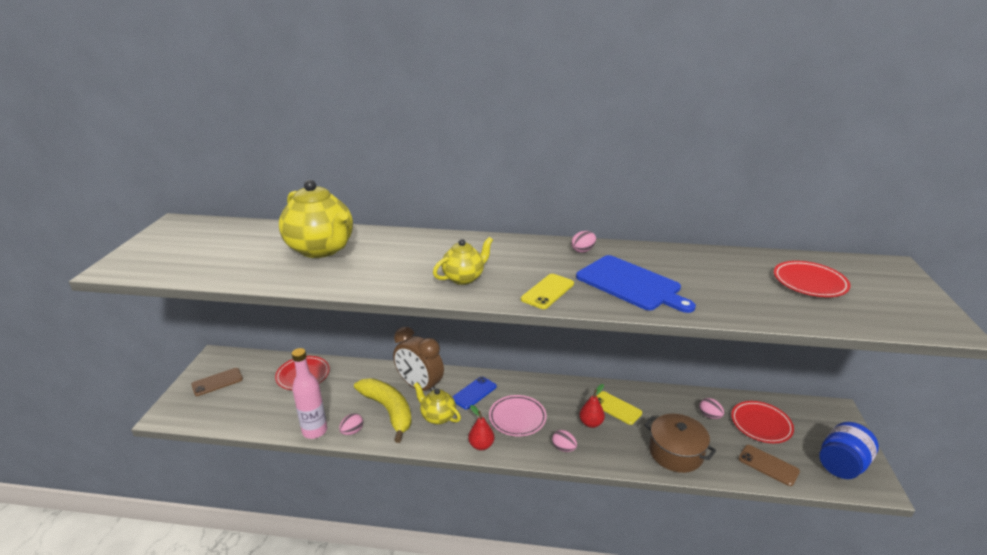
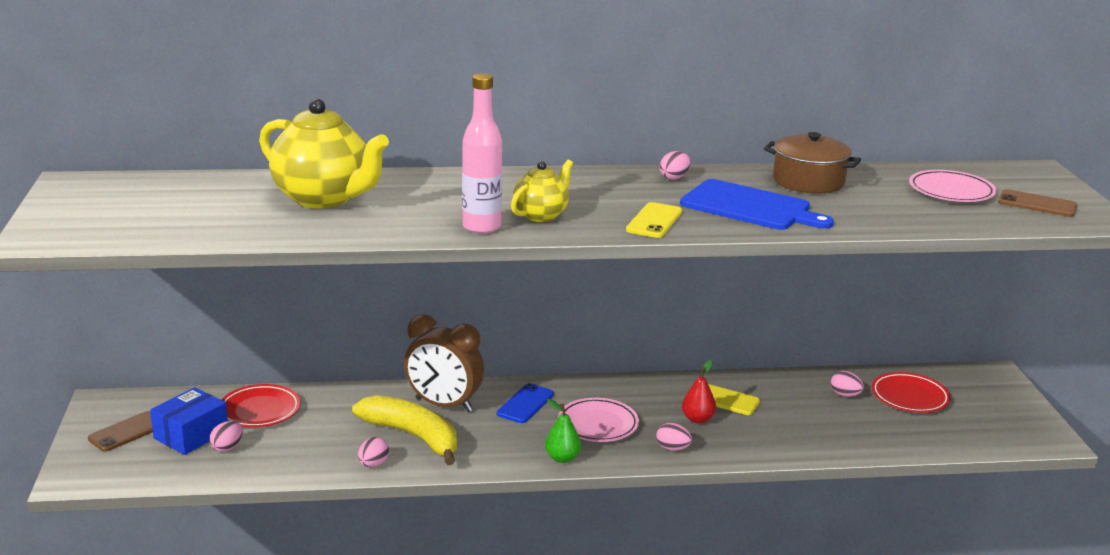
camera: 15 degrees left, 5 degrees down
(253, 390) = (191, 435): none -> blue box
(269, 403) = (227, 447): none -> pink egg
(315, 431) = (318, 470): pink bottle -> pink bottle (481, 227)
(437, 417) = (487, 435): yellow teapot -> none
(481, 445) = (562, 458): red pear -> green pear
(675, 452) = (815, 436): brown pot -> brown pot (808, 181)
(768, 465) = (928, 435): brown phone -> brown phone (1037, 204)
(809, 283) = (951, 191): red plate -> pink plate
(841, 465) = (1011, 425): blue jar -> none

